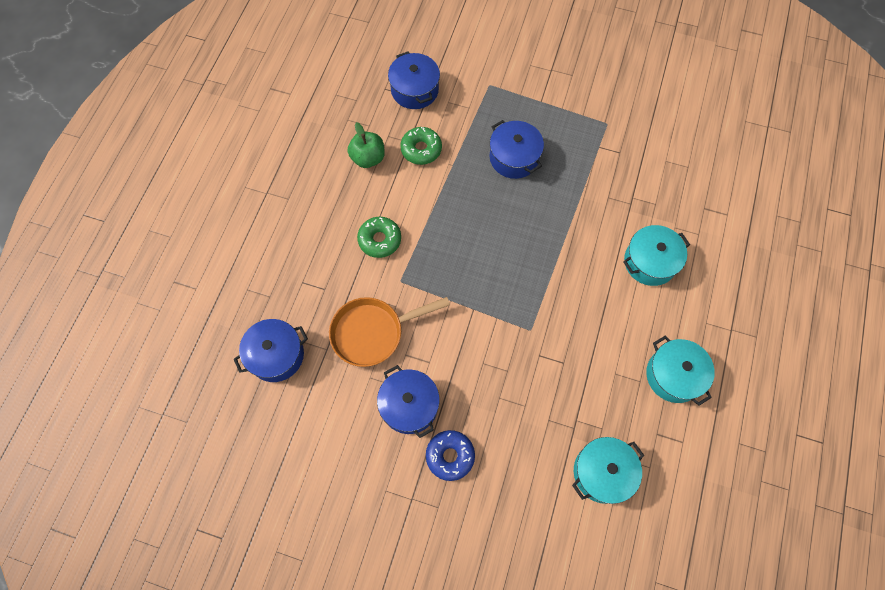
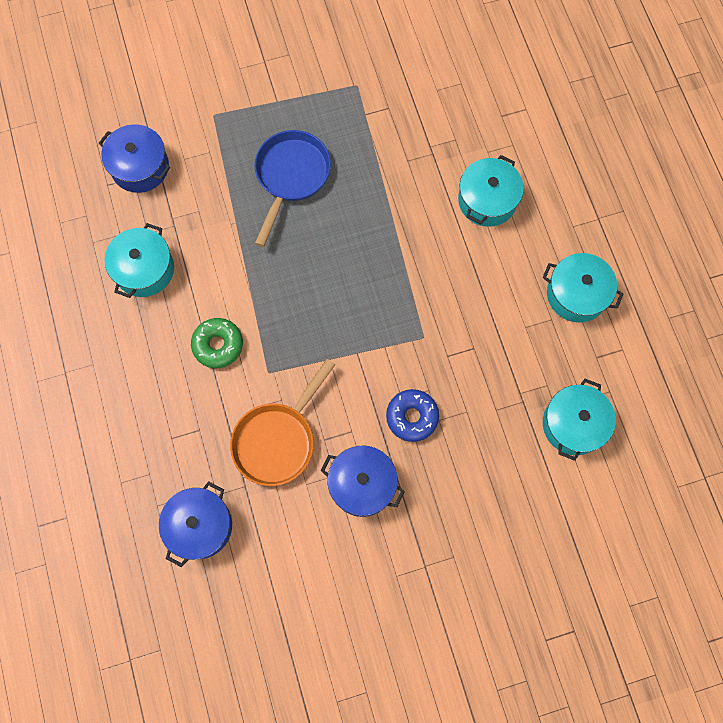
camera: 35 degrees left, 5 degrees up
(368, 158) = (144, 269): green apple -> turquoise pot
(421, 149) = (192, 226): green donut -> none
(450, 456) = (432, 504): blue donut -> blue donut (412, 417)
(514, 157) = (291, 177): blue pot -> blue pan

